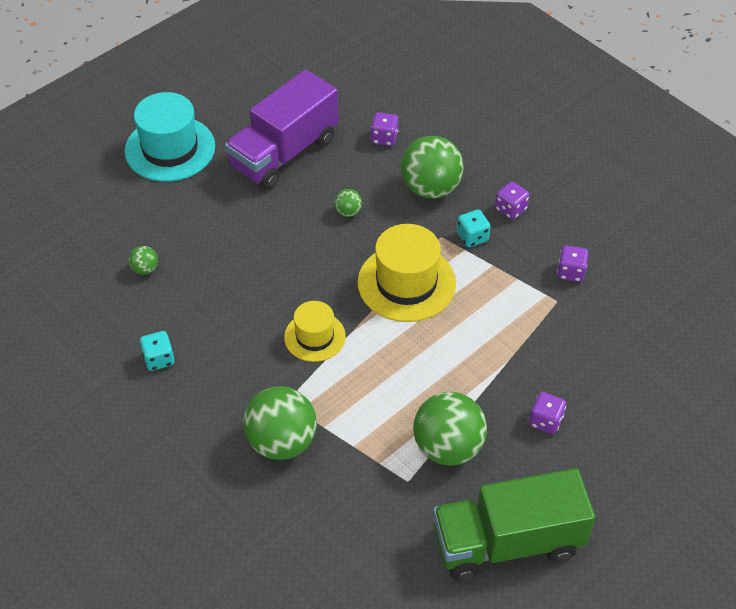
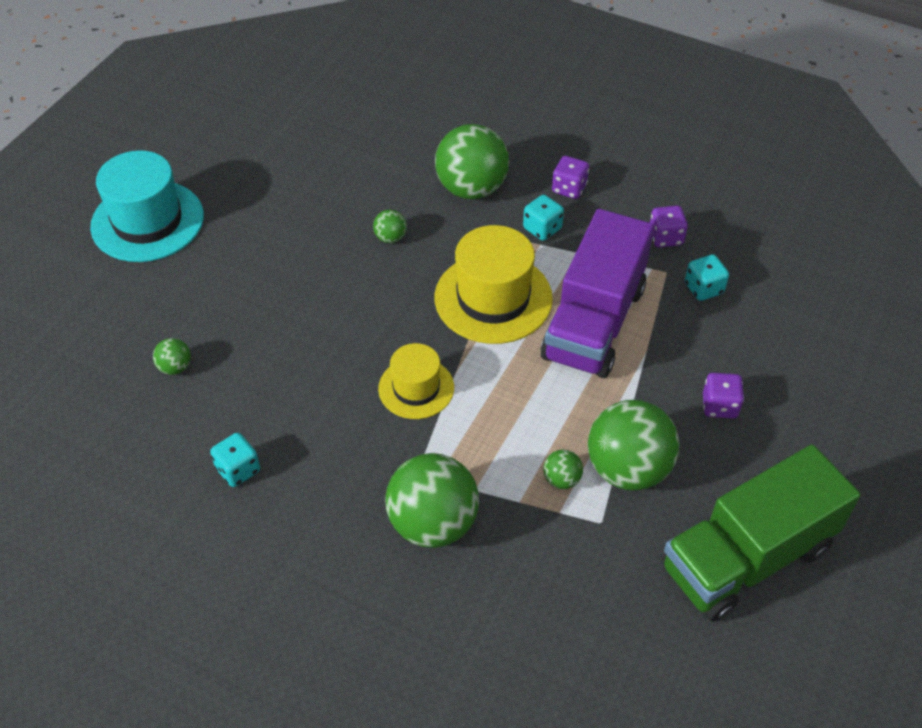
camera: 20 degrees left, 0 degrees up
(284, 153) = (287, 192): purple truck -> purple truck (594, 323)
(384, 138) = (394, 148): purple dice -> none
(393, 439) = (561, 479): none -> green ball
(581, 323) = (703, 288): none -> turquoise dice

